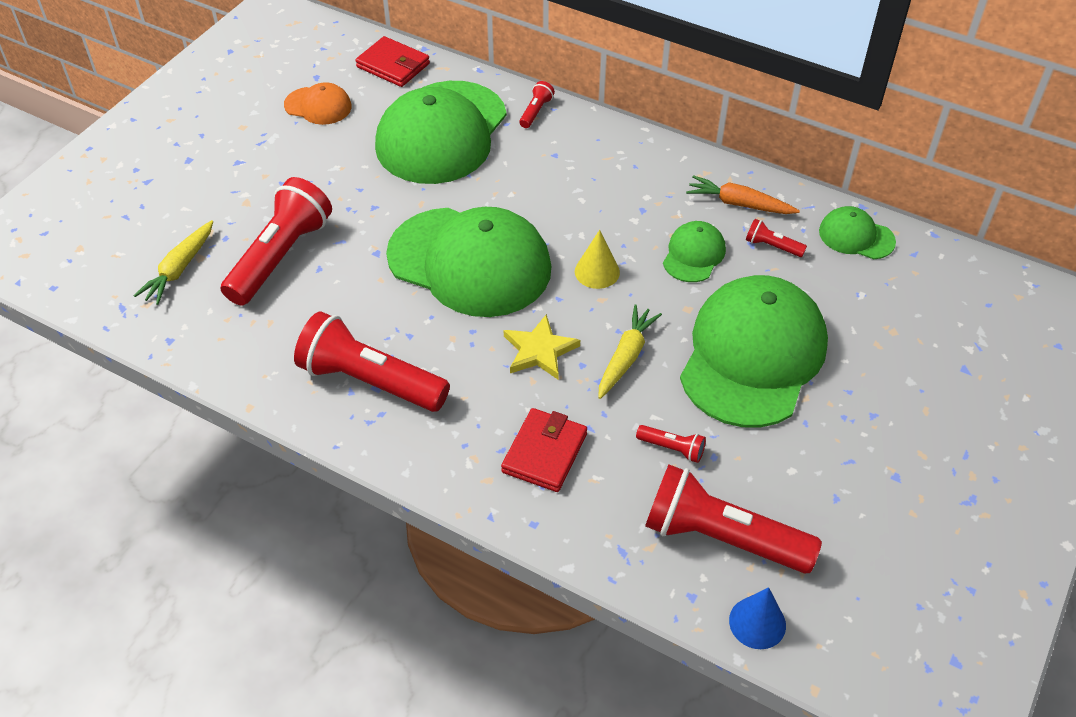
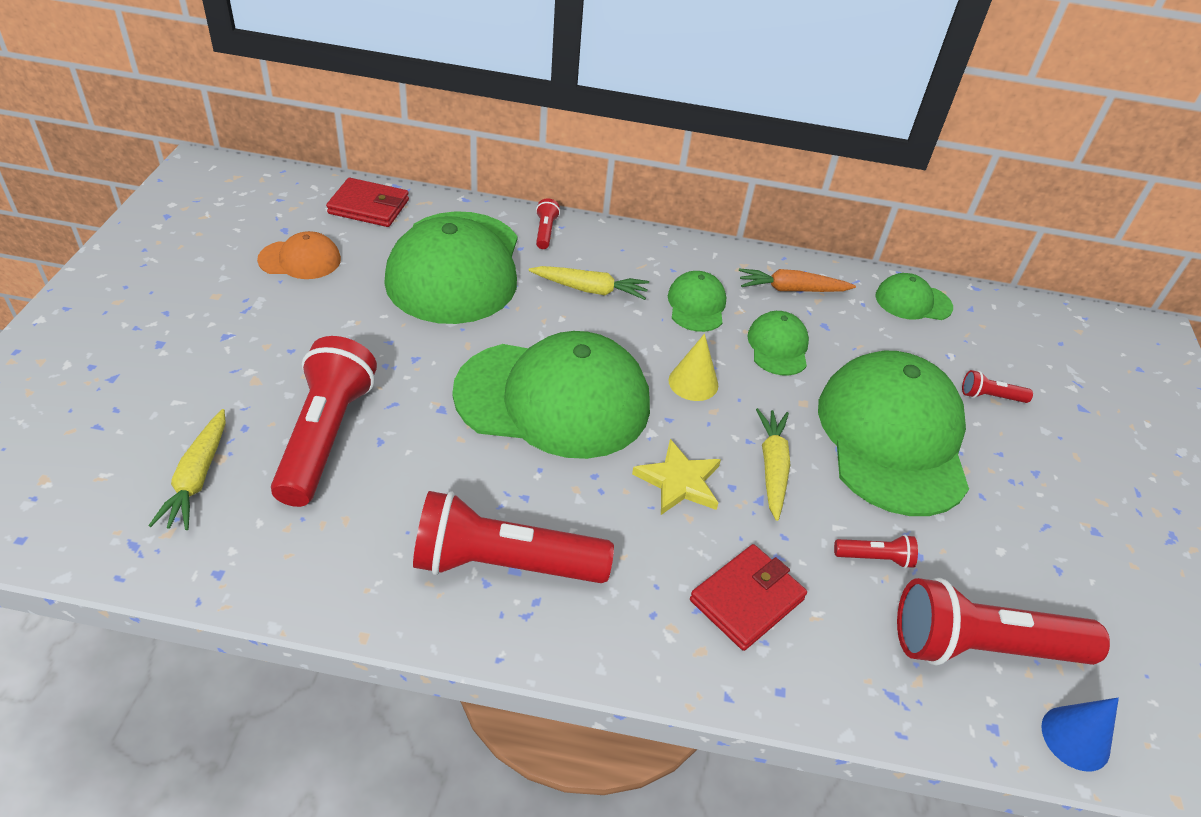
camera: 25 degrees left, 5 degrees down
(544, 453) = (746, 599): red wallet -> red wallet turned 45 degrees clockwise
(549, 172) = (590, 289): none -> yellow carrot
(639, 203) = (696, 305): none -> green cap
(772, 246) = (845, 325): red flashlight -> red flashlight (990, 397)

